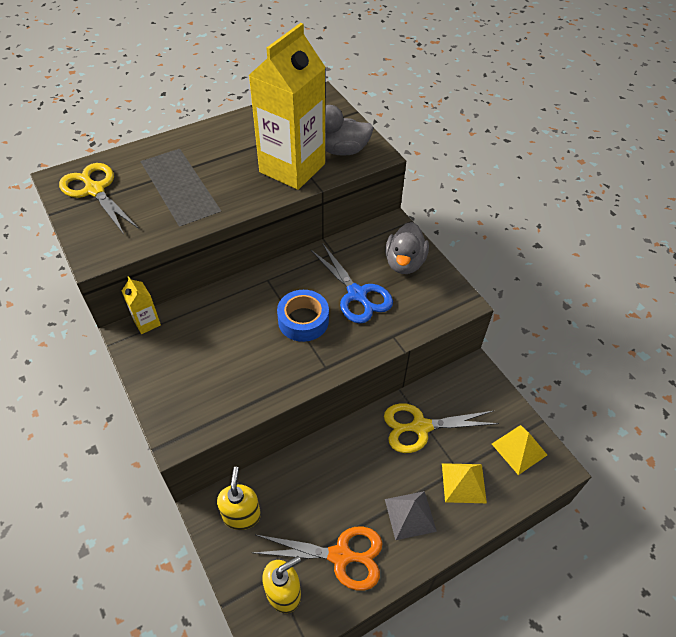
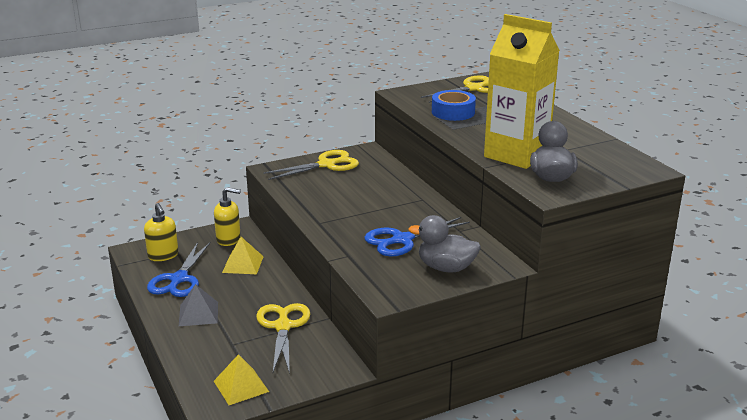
camera: 95 degrees right, 25 degrees down
(147, 322) = (377, 155): yellow carton -> none
(170, 374) = (326, 165): none -> yellow scissors
(303, 320) = (372, 214): blue tape -> blue tape (453, 112)
(340, 556) = (179, 279): orange scissors -> blue scissors
(463, 482) = (217, 346): yellow pyramid -> yellow pyramid (243, 264)

